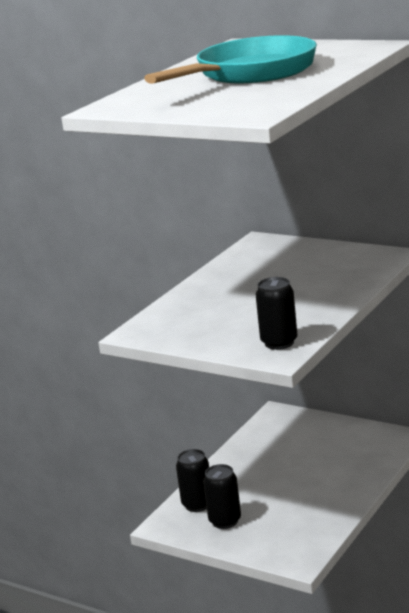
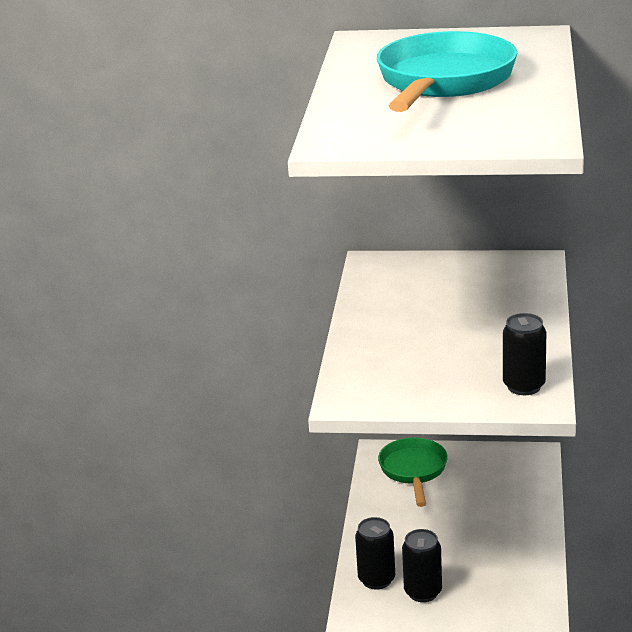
camera: 25 degrees left, 5 degrees up
(291, 431) = (413, 471): none -> green pan

